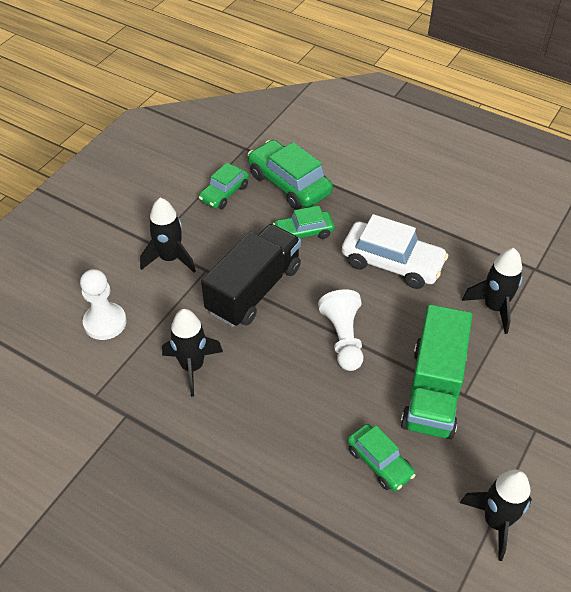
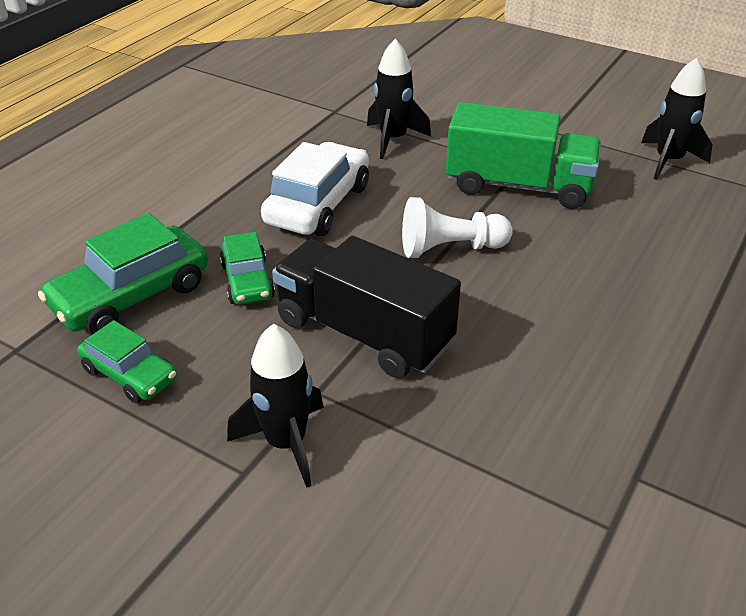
camera: 90 degrees left, 10 degrees down
(105, 322) = (444, 531): white pawn -> none
(192, 367) = (524, 398): black rocket -> none
(379, 462) = (628, 227): green car -> none

